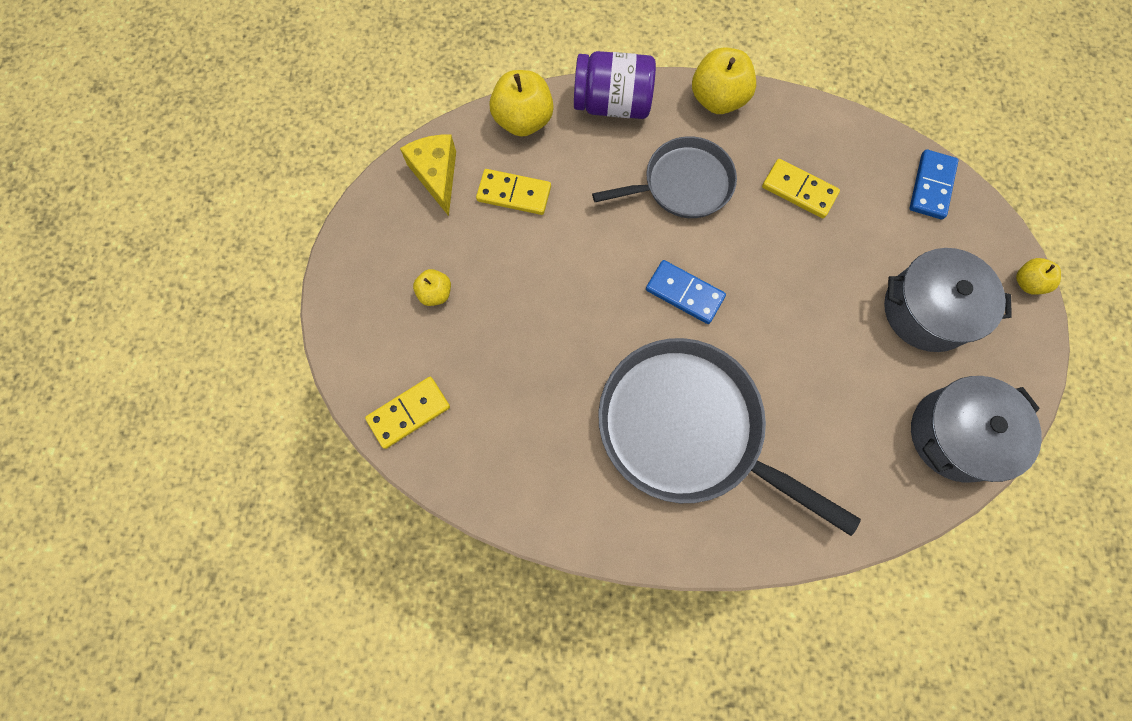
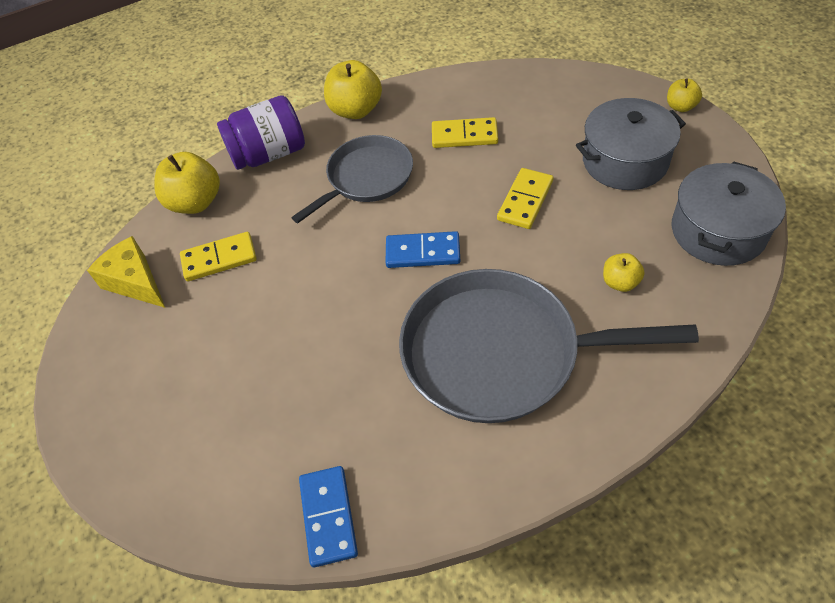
camera: 25 degrees left, 20 degrees down
(409, 413) = (219, 498): yellow domino -> yellow domino (525, 201)
(435, 293) = (188, 377): yellow apple -> yellow apple (620, 282)
(931, 186) = (562, 84): blue domino -> blue domino (328, 516)

